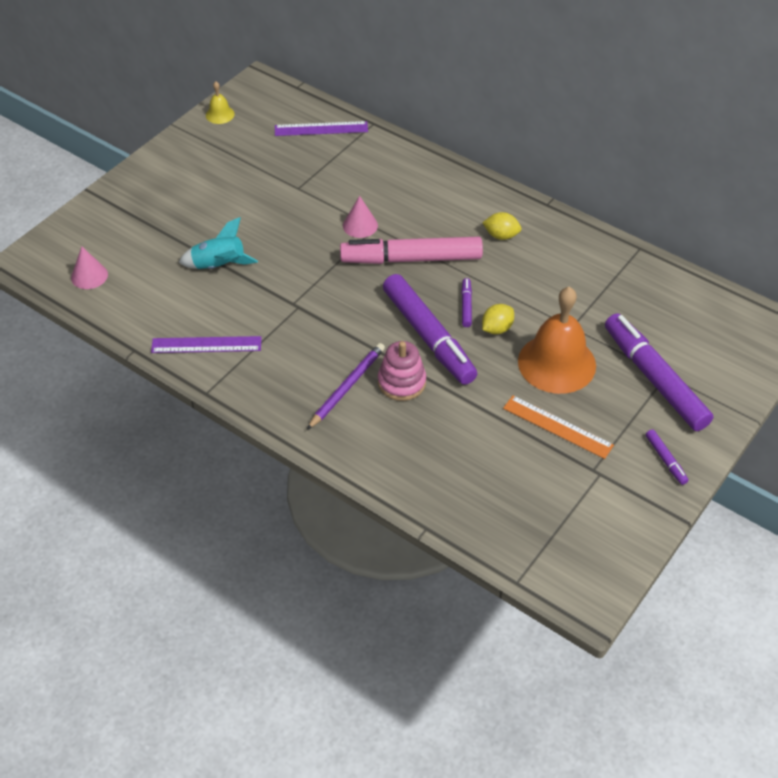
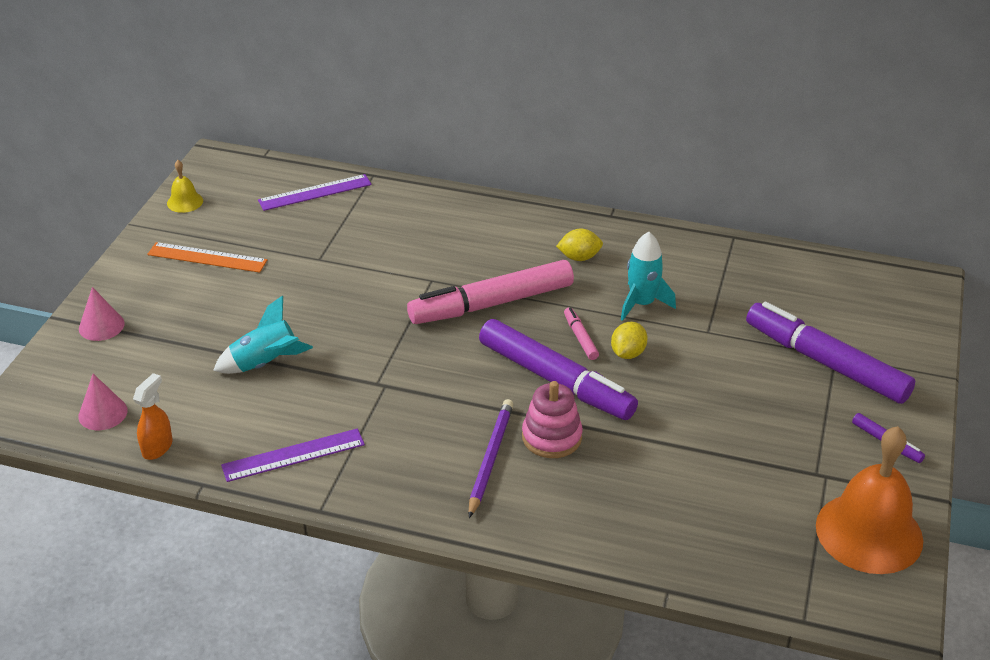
camera: 20 degrees left, 10 degrees down
(115, 313) = (157, 447): none -> orange spray bottle
(360, 225) = (413, 282): pink cone -> pink cone (101, 326)
(466, 306) = (580, 338): purple marker -> pink marker
(530, 289) = (642, 304): none -> turquoise rocket
(556, 363) = (713, 373): orange bell -> orange bell (869, 532)
(557, 426) = (752, 438): orange ruler -> orange ruler (207, 257)

